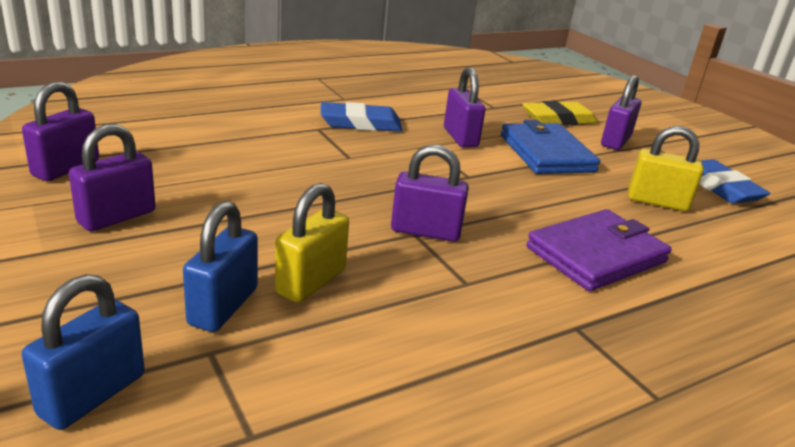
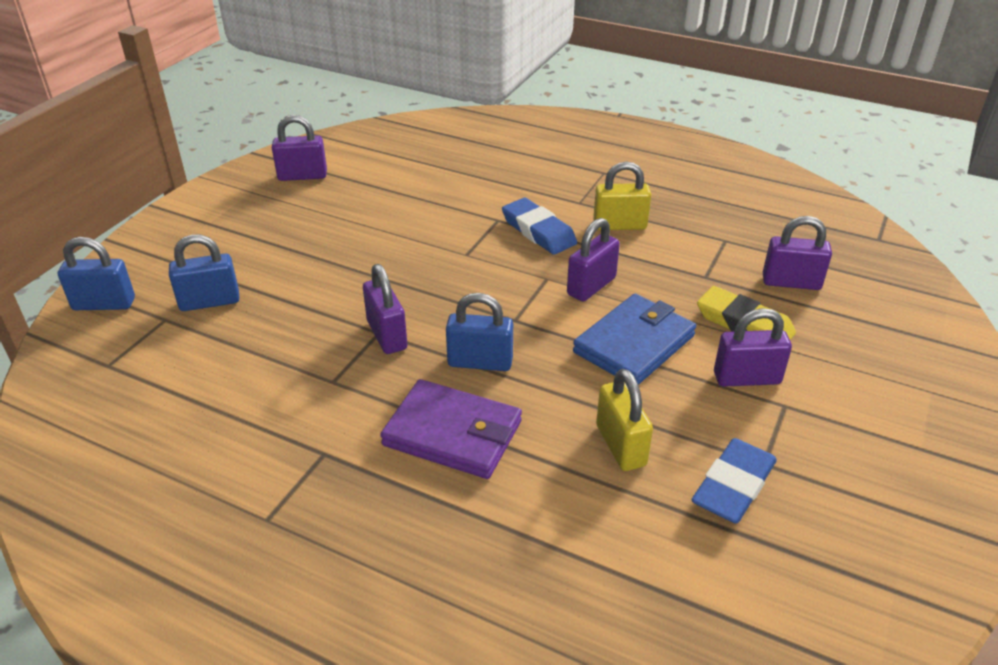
camera: 60 degrees right, 10 degrees up
(117, 217) = (266, 221): purple padlock -> purple padlock (791, 282)
(311, 282) = (266, 318): yellow padlock -> yellow padlock (619, 225)
(511, 209) = (480, 362): none -> blue padlock

